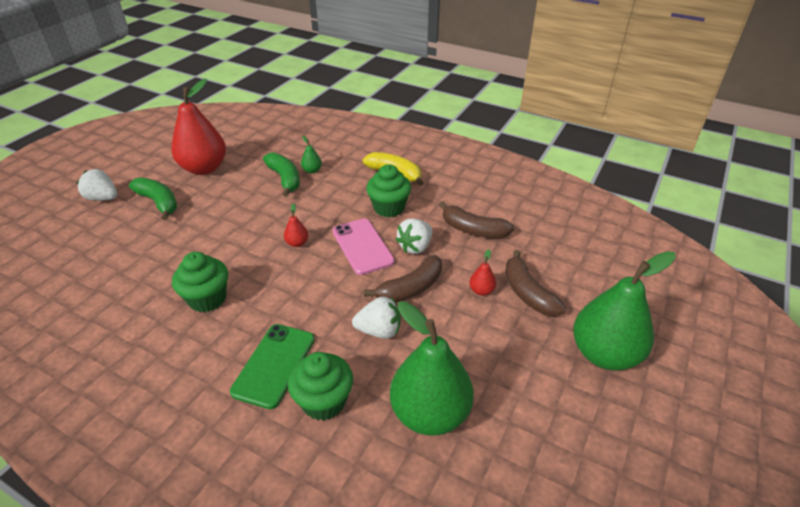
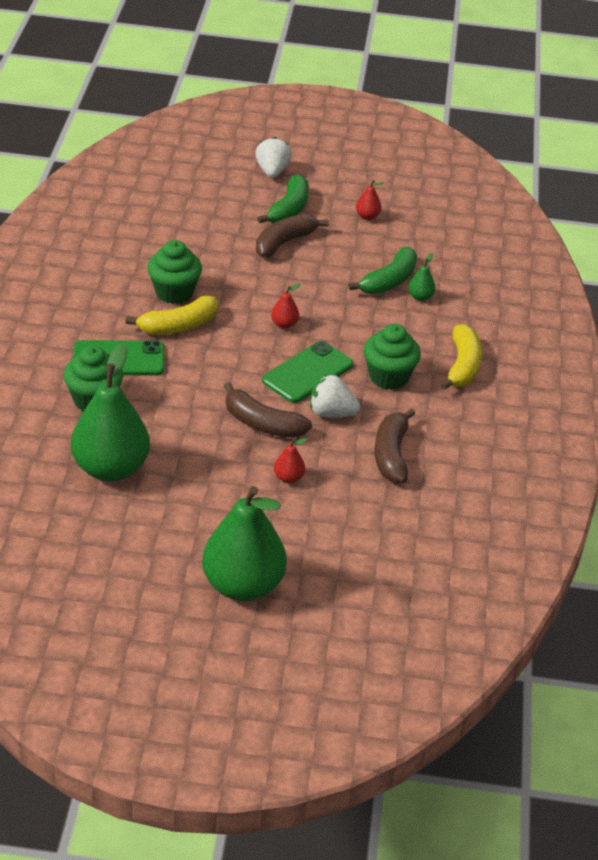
camera: 65 degrees right, 0 degrees up
(204, 168) = (367, 216): red pear -> red pear, size x0.40
(255, 308) = (178, 326): none -> yellow banana
(362, 246) = (307, 372): pink phone -> green phone
(379, 331) = (192, 414): white strawberry -> none
(527, 293) = (305, 515): brown banana -> brown banana (284, 242)

